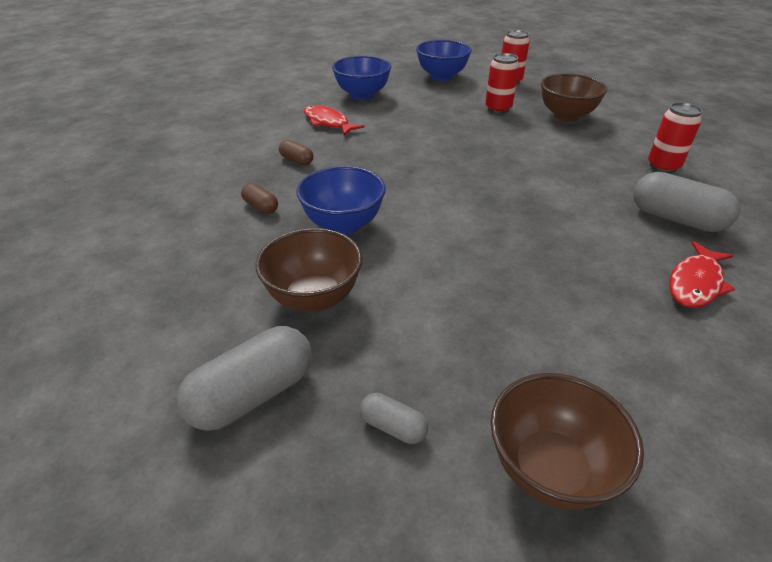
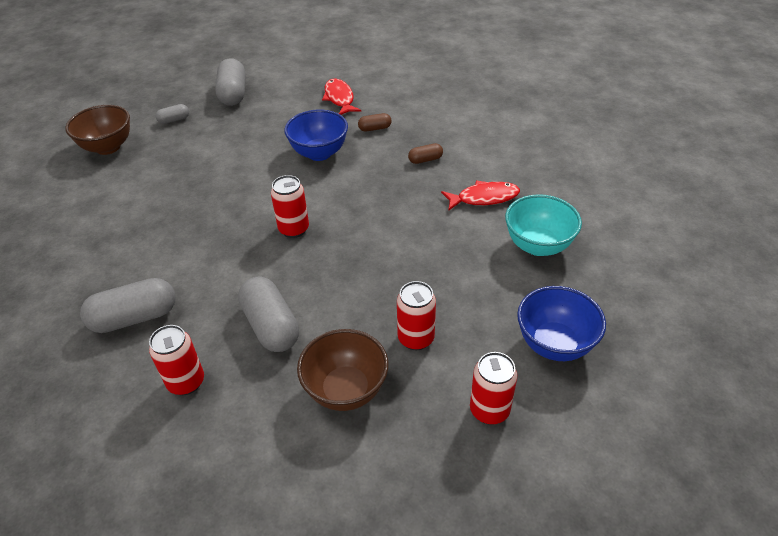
camera: 125 degrees right, 5 degrees up
(314, 298) = (268, 123): brown bowl -> none
(362, 95) = (538, 245): blue bowl -> turquoise bowl
(472, 189) = (294, 229): none -> red can
(572, 156) = (271, 326): none -> grey capsule
(696, 283) = (93, 269): red fish -> red fish (339, 98)

